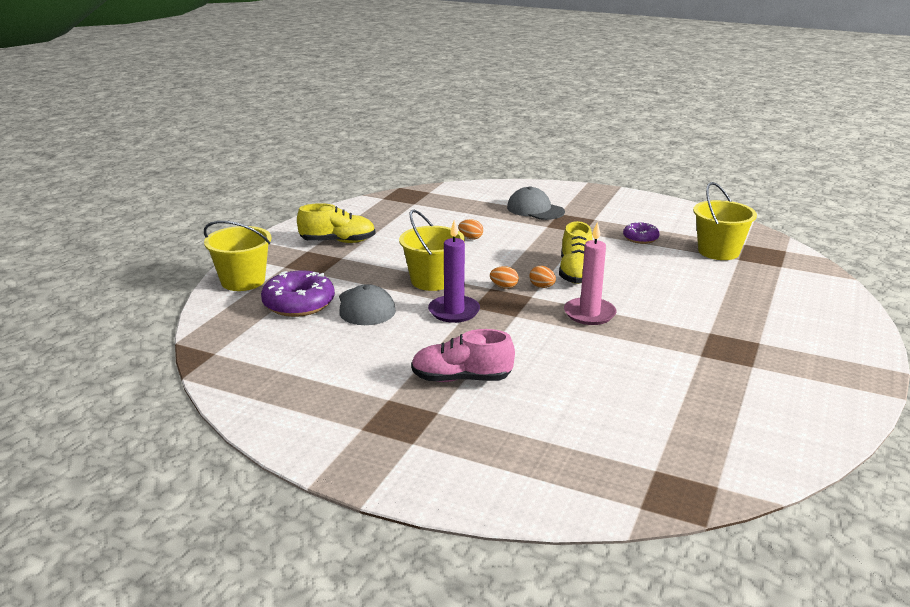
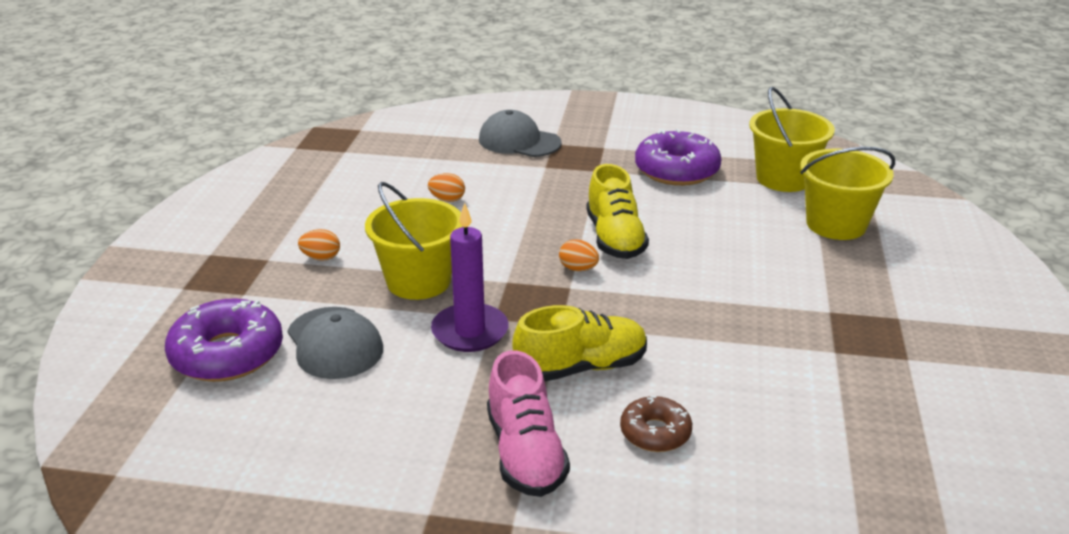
camera: 15 degrees left, 5 degrees up
(243, 281) = (123, 325): yellow bucket -> yellow bucket (836, 224)
(338, 241) = (253, 231): yellow shoe -> yellow shoe (581, 367)
(461, 379) = (525, 453): pink shoe -> pink shoe turned 90 degrees counterclockwise
(504, 287) = (525, 277): orange egg -> orange egg (321, 258)
(551, 380) = (655, 432): none -> brown donut
(589, 314) = (661, 305): pink candle -> none
(640, 238) = (676, 170): purple donut -> purple donut, size x1.74

